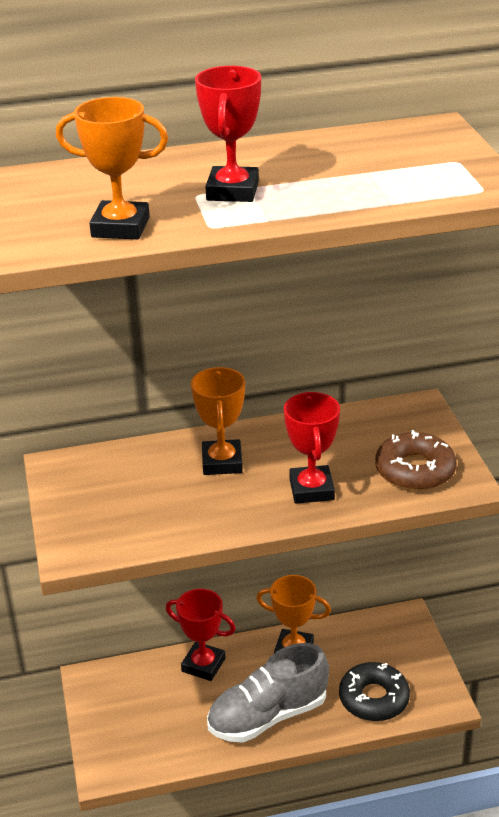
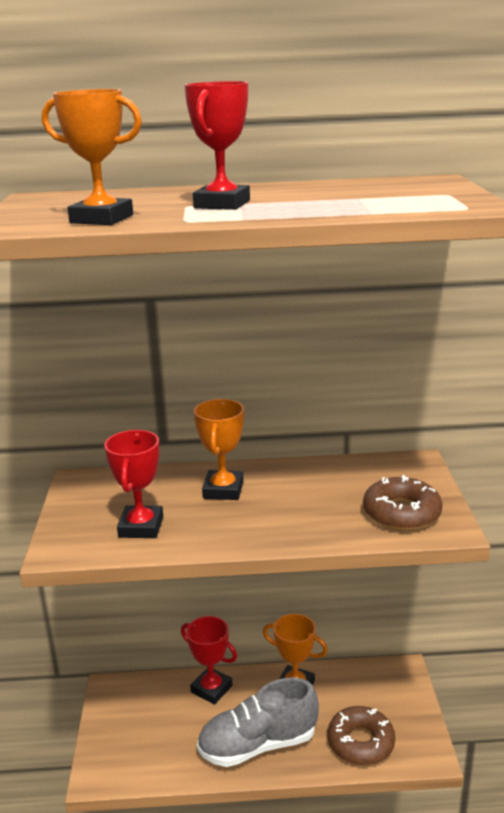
camera: 10 degrees right, 10 degrees down
(311, 489) = (298, 519): red trophy -> red trophy (141, 527)
(374, 698) = (360, 742): black donut -> brown donut

